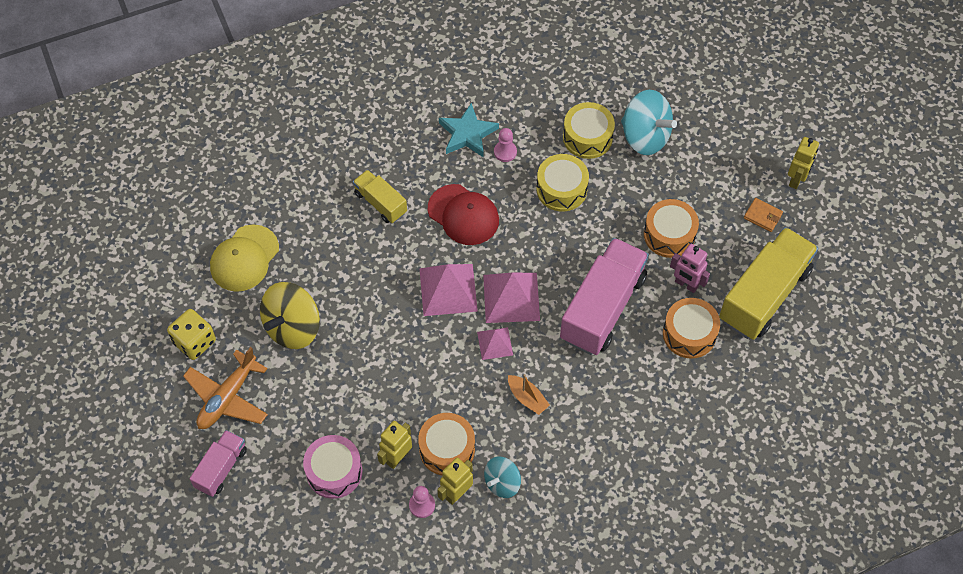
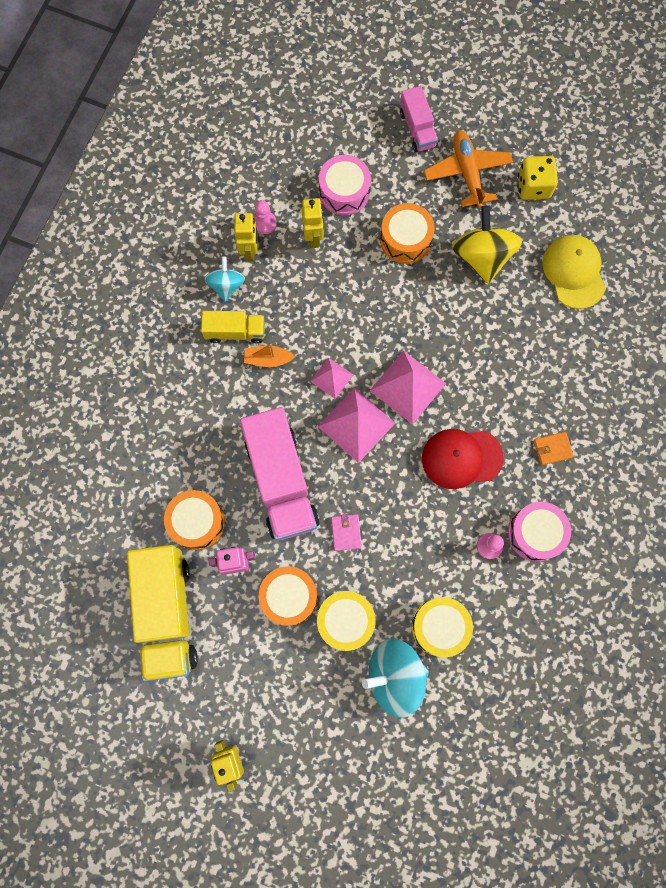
camera: 135 degrees right, 15 degrees up
(380, 203) = (532, 407): yellow truck -> yellow truck (235, 332)
(447, 449) = (286, 273): orange drum -> orange drum (405, 239)
(467, 134) = (535, 533): turquoise star -> pink drum
(561, 189) = (411, 555): yellow drum -> yellow drum (345, 621)
(591, 239) = (346, 532): none -> pink wallet
(763, 216) = (229, 691): orange wallet -> orange wallet (552, 449)

